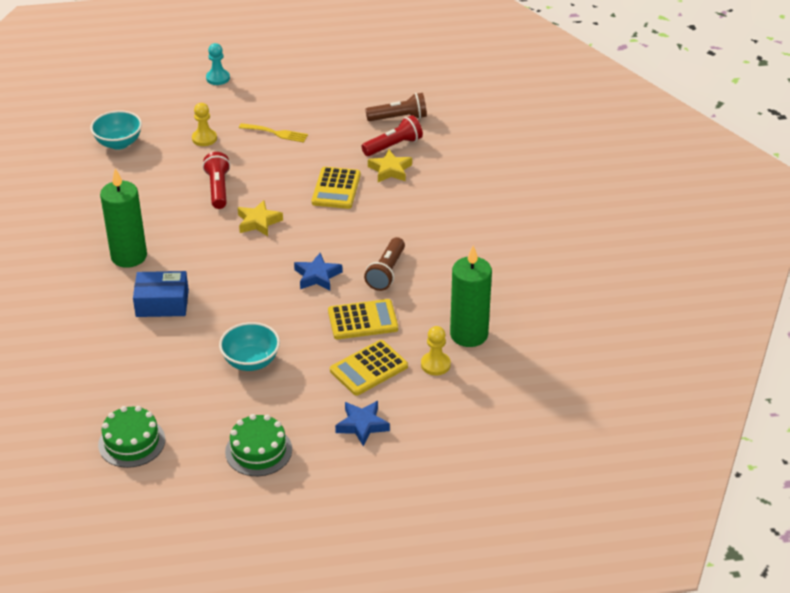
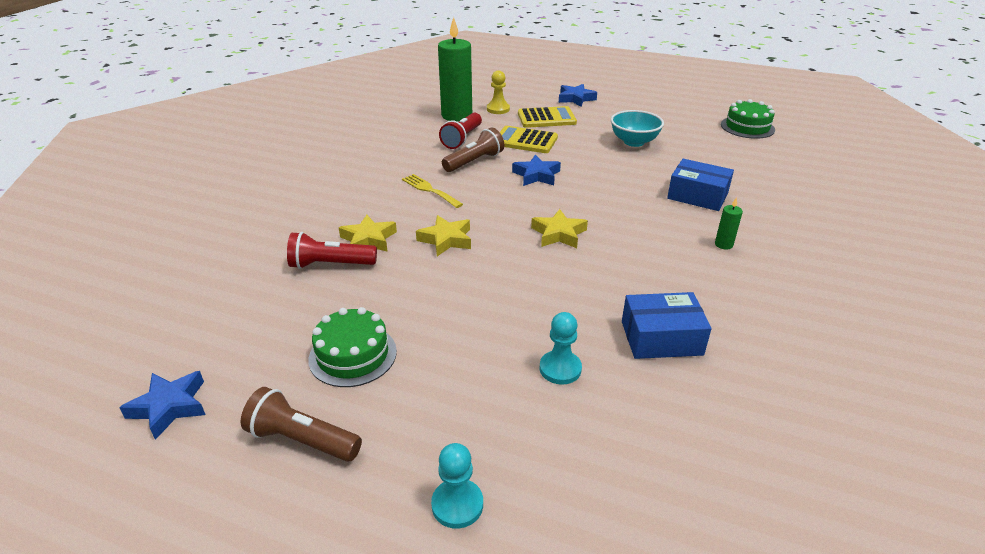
camera: 150 degrees left, 5 degrees down
(119, 143) = (705, 415): turquoise bowl -> none
(129, 256) = (723, 244): green candle -> green candle, size x0.41
(154, 173) = (661, 338): none -> blue box
(204, 138) = (560, 369): yellow pawn -> turquoise pawn
(218, 188) = (582, 285): red flashlight -> red flashlight (462, 139)
(258, 451) = (654, 105): green cake -> green cake (353, 355)
(276, 133) = (451, 337): yellow fork -> yellow fork (429, 190)
(336, 189) = (446, 240): yellow calculator -> yellow star
(381, 63) = (169, 407): none -> blue star
(399, 118) = (276, 298): brown flashlight -> brown flashlight (302, 440)

